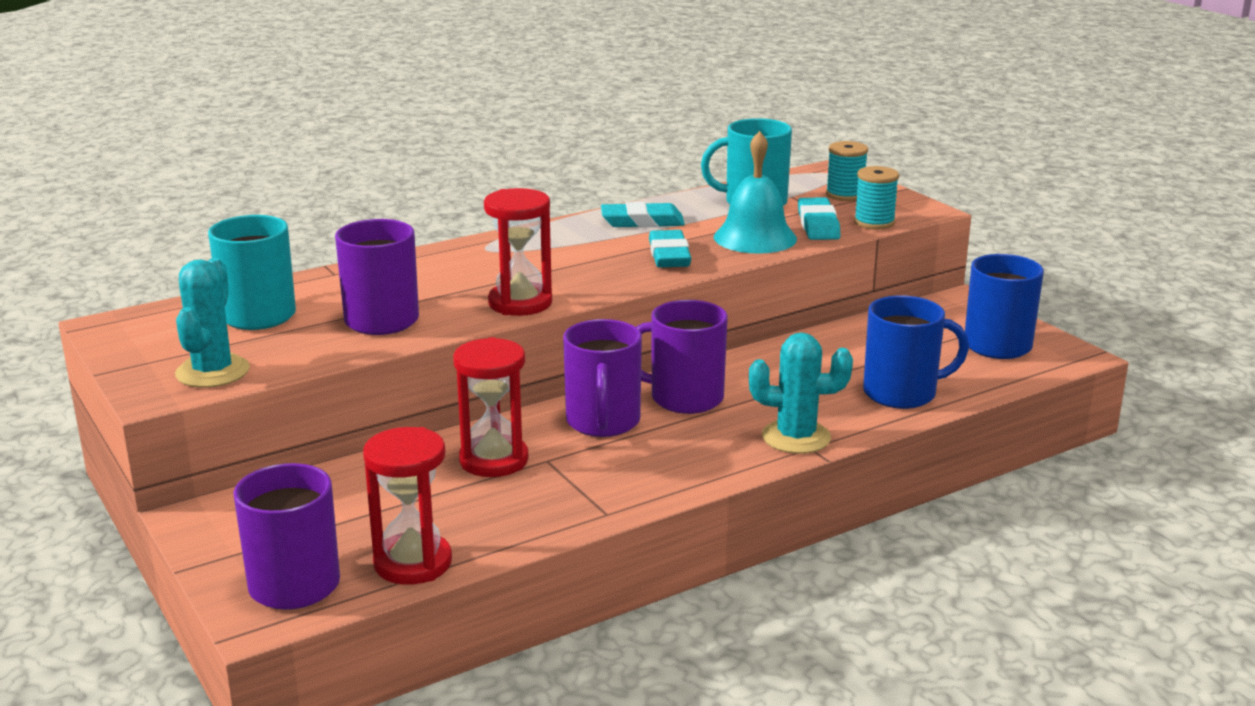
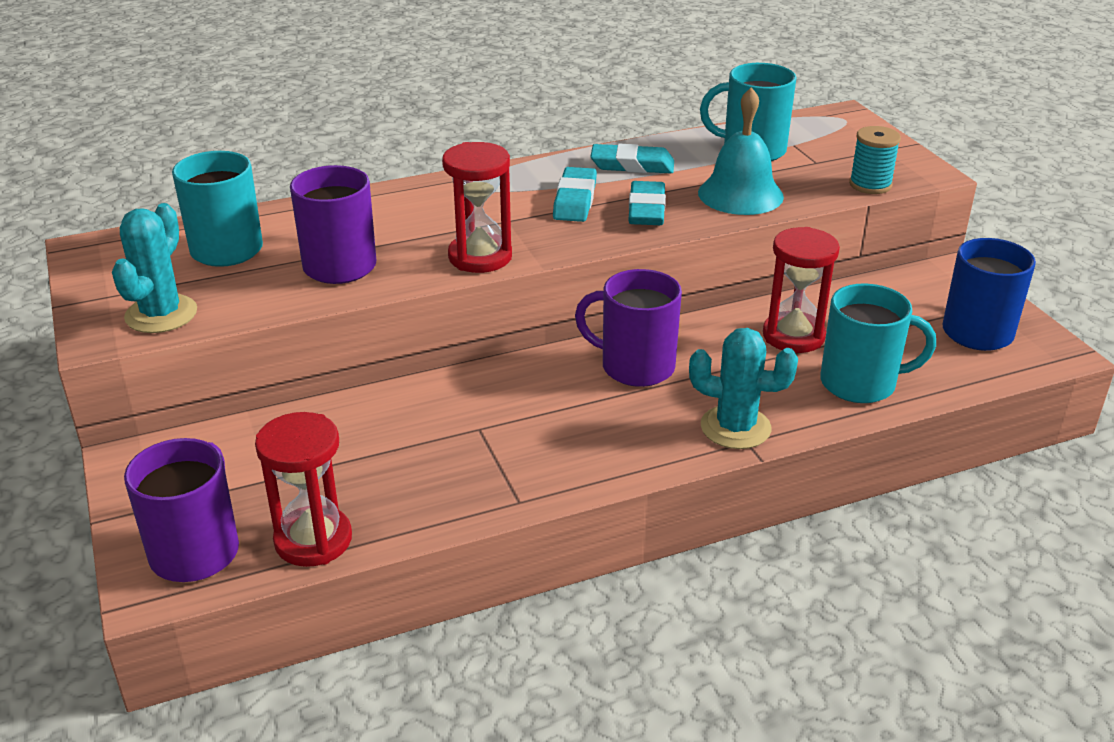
camera: 10 degrees right, 10 degrees up
(494, 460) = (427, 423): red hourglass -> red hourglass (793, 336)
(603, 422) = (546, 388): purple mug -> none
(818, 225) = (810, 183): turquoise eraser -> turquoise eraser (575, 200)
(845, 195) = (849, 147): turquoise spool -> none
(902, 393) = (860, 383): blue mug -> turquoise mug

